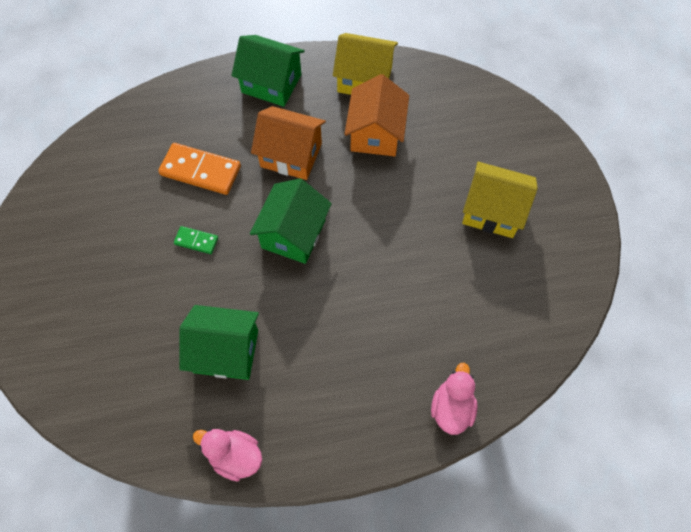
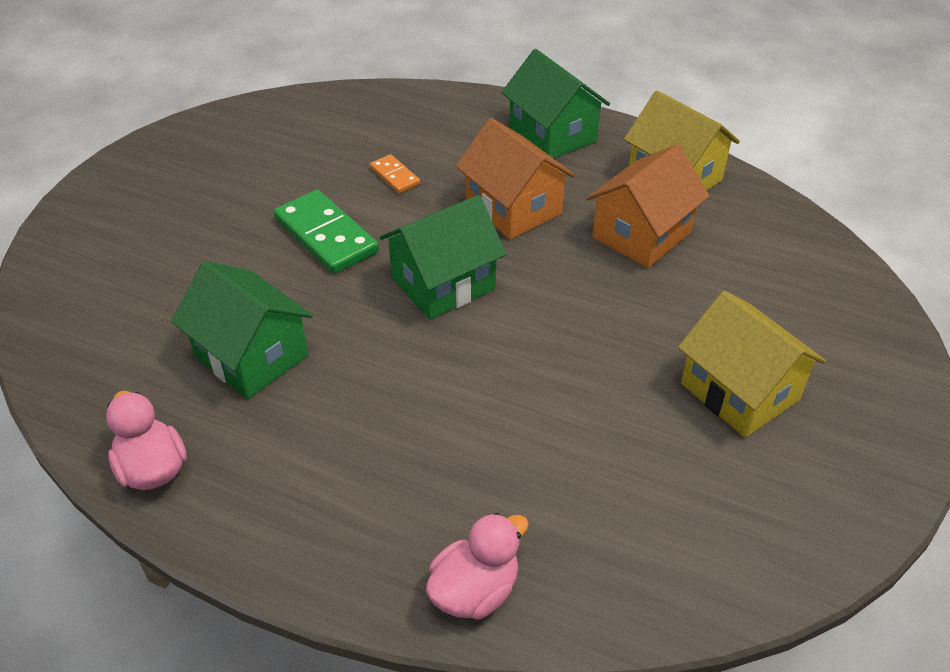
camera: 35 degrees right, 20 degrees down
(196, 241) = (326, 236): green domino -> green domino, size x1.93
(201, 170) = (395, 176): orange domino -> orange domino, size x0.52

